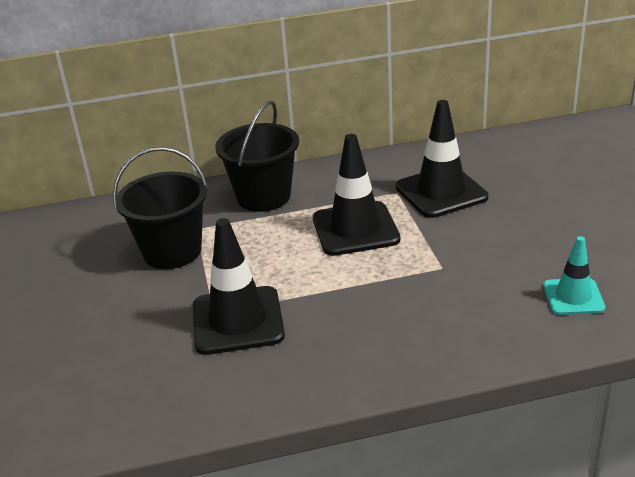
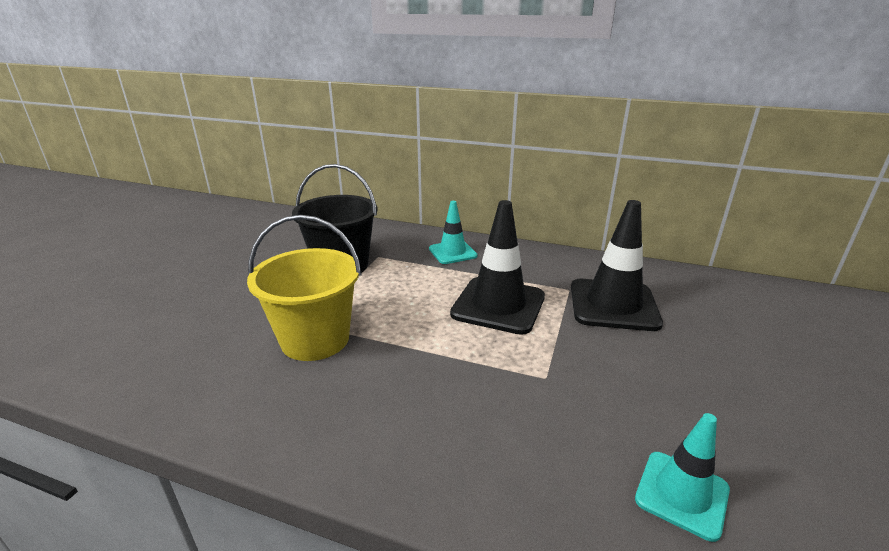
camera: 30 degrees right, 5 degrees down
(238, 321) = (315, 339): black traffic cone -> yellow bucket
(263, 197) = (452, 252): black bucket -> turquoise traffic cone

